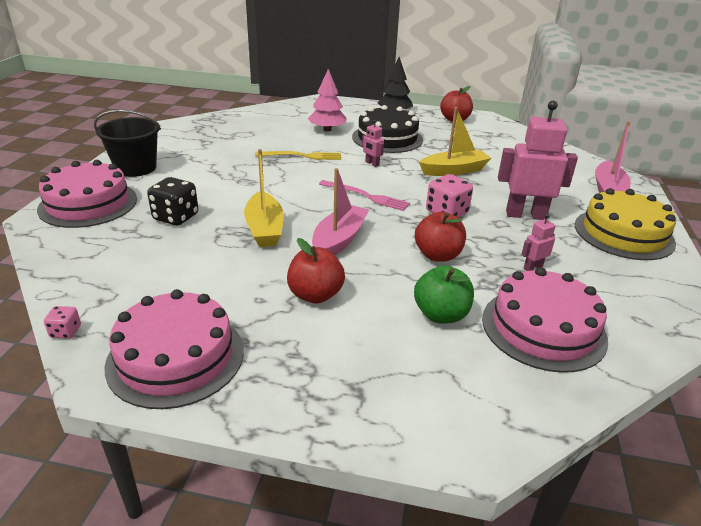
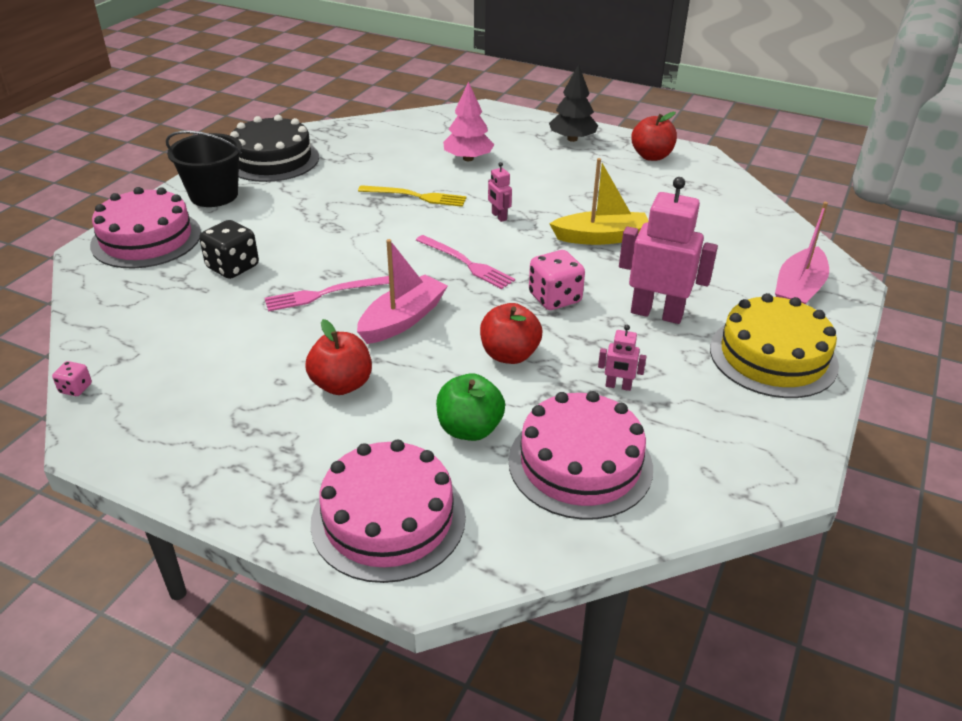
camera: 15 degrees right, 5 degrees up
(176, 357) = (169, 432): pink cake -> pink cake (388, 519)
(265, 228) = (324, 294): yellow boat -> pink fork
(387, 138) = (540, 179): black cake -> black cake (272, 159)
(532, 267) = (618, 386): pink robot -> pink robot turned 150 degrees counterclockwise

